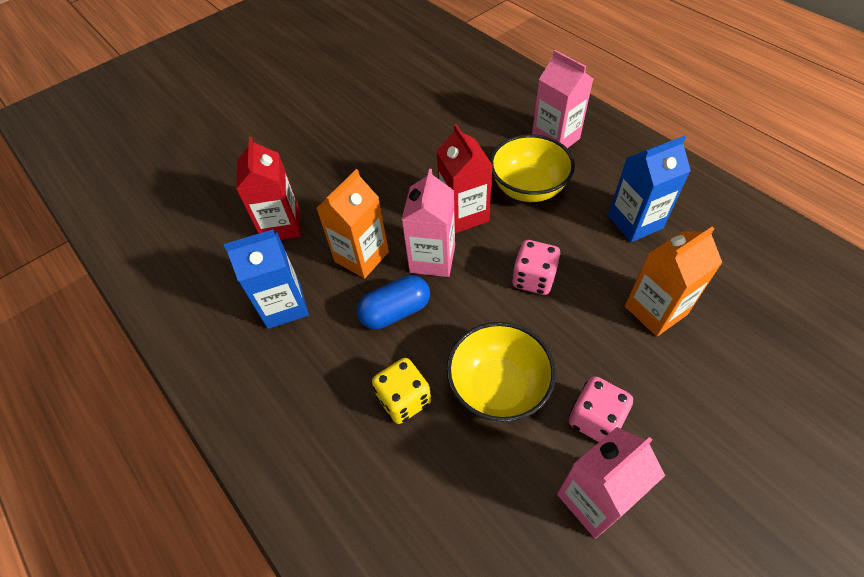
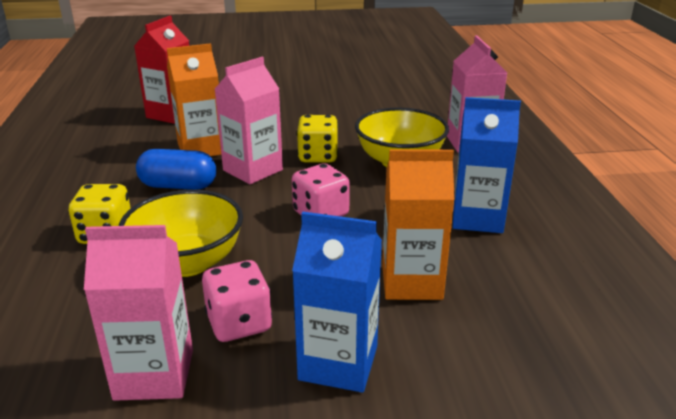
camera: 30 degrees right, 25 degrees down
(284, 306) = (108, 152): blue carton -> blue carton (338, 363)
(464, 214) = (318, 156): red carton -> yellow dice

